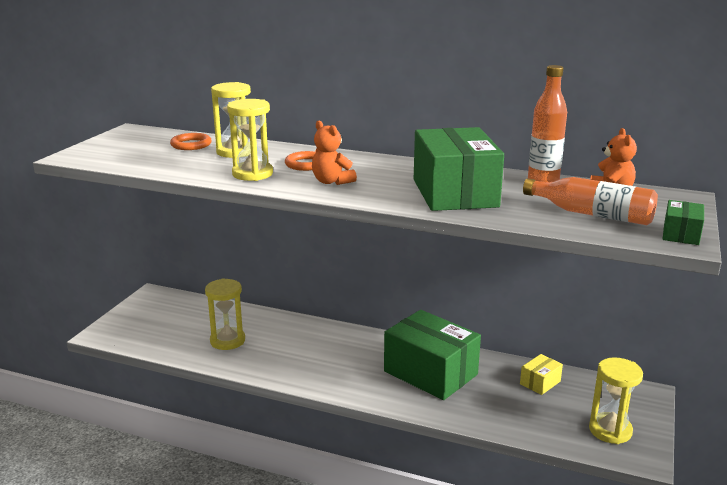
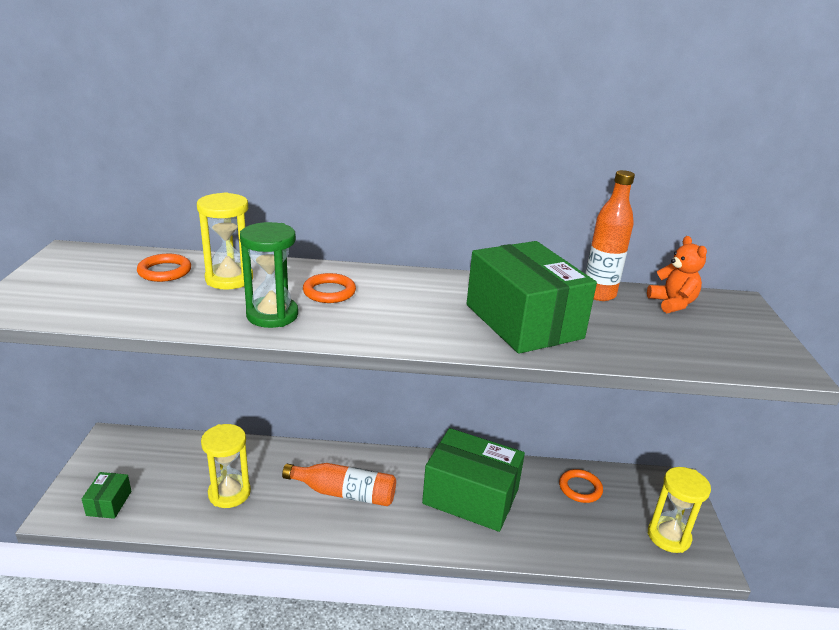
camera: 20 degrees left, 5 degrees up
(252, 174) = (272, 315): yellow hourglass -> green hourglass
(332, 181) = (376, 318): orange teddy bear -> none
(540, 382) = (580, 488): yellow box -> orange ring
(592, 214) = (679, 337): orange bottle -> orange bottle (344, 493)
(681, 234) = (779, 356): green box -> green box (109, 503)

